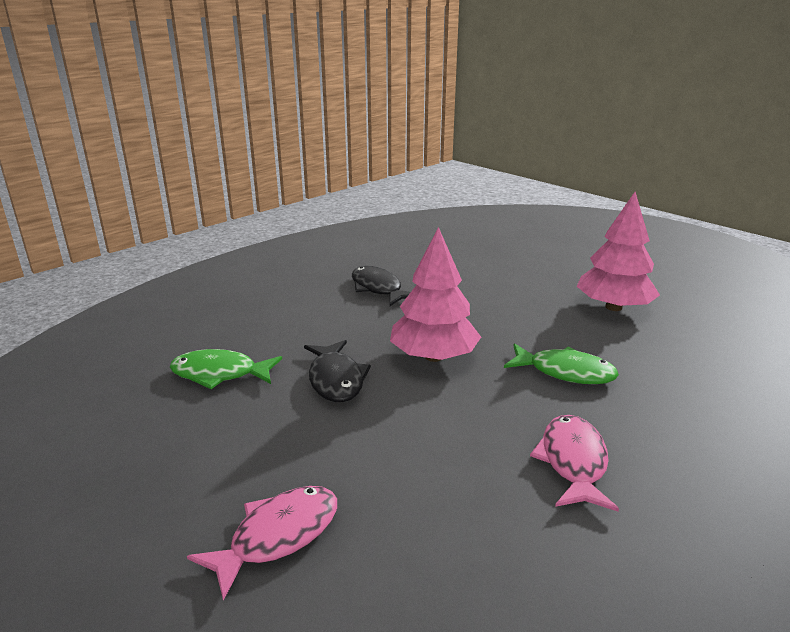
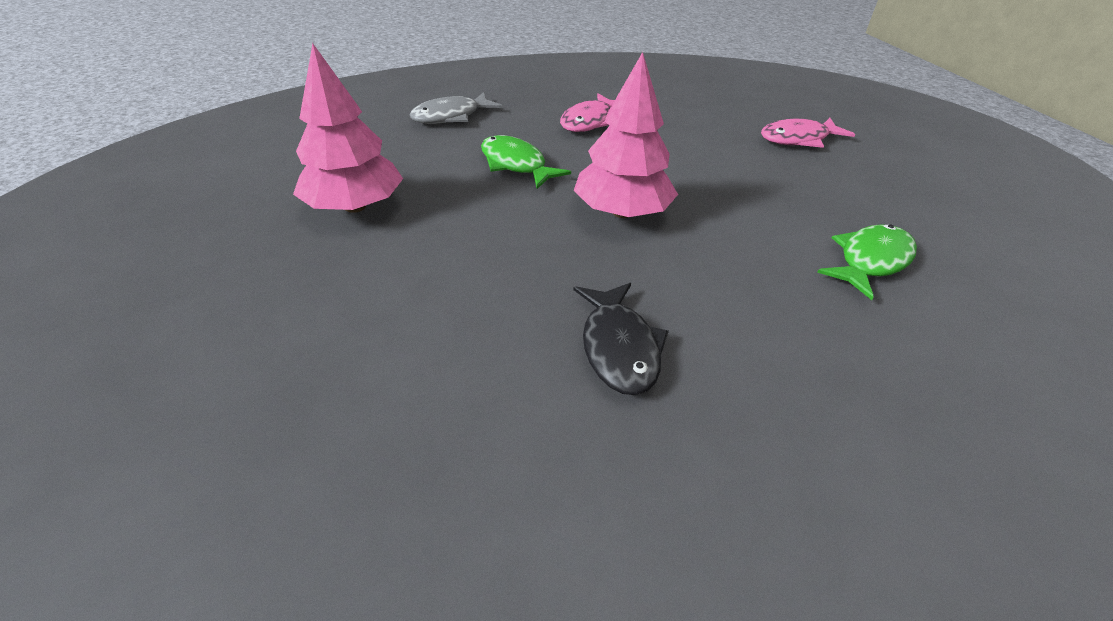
camera: 155 degrees left, 15 degrees up
(220, 374) = (870, 261): green fish -> green fish turned 75 degrees counterclockwise
(336, 379) = (737, 218): black fish -> none
(717, 410) = (451, 116): none -> grey fish

